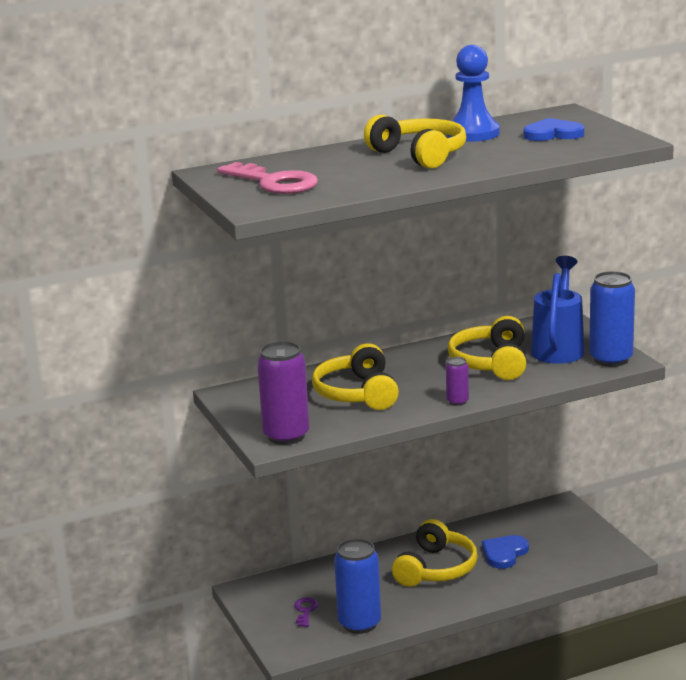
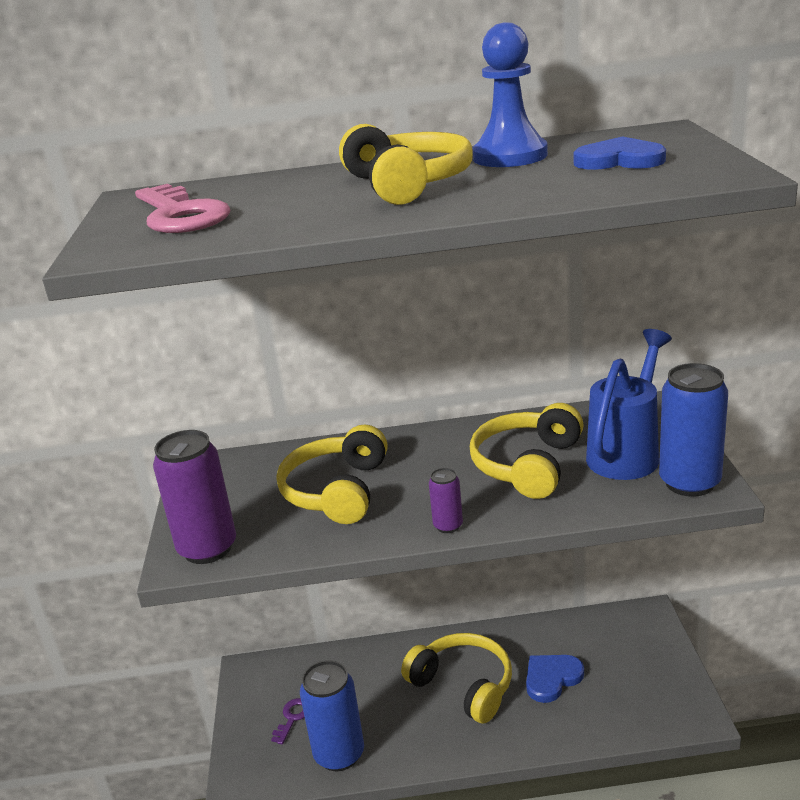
camera: 20 degrees right, 5 degrees up
(436, 569) = (464, 685): yellow headphones -> yellow headphones turned 90 degrees counterclockwise

